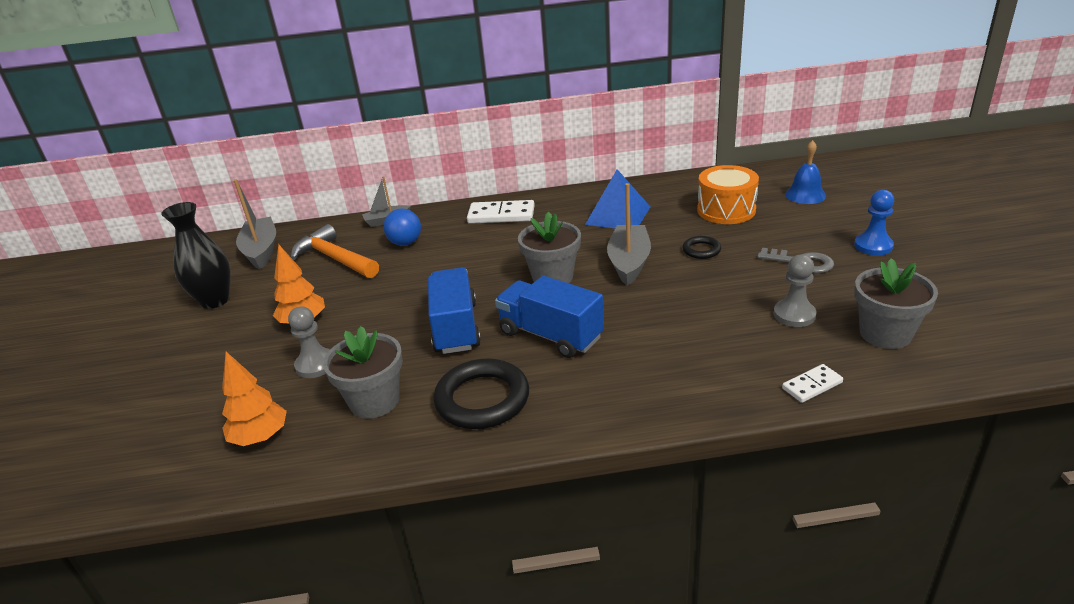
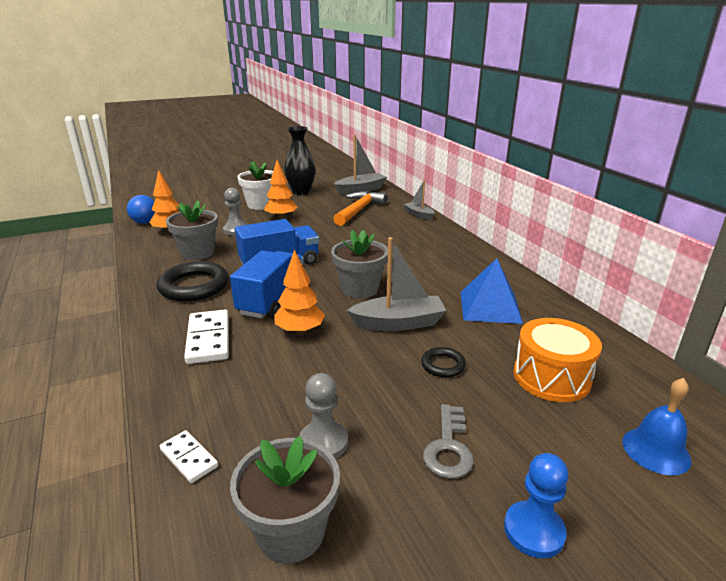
camera: 70 degrees right, 5 degrees down
(231, 341) = (260, 205): none -> white flower pot
(405, 243) = (389, 226): blue ball -> blue ball (145, 222)
(501, 215) = (454, 252): white domino -> white domino (209, 339)
(624, 319) = (300, 331): none -> orange tree

